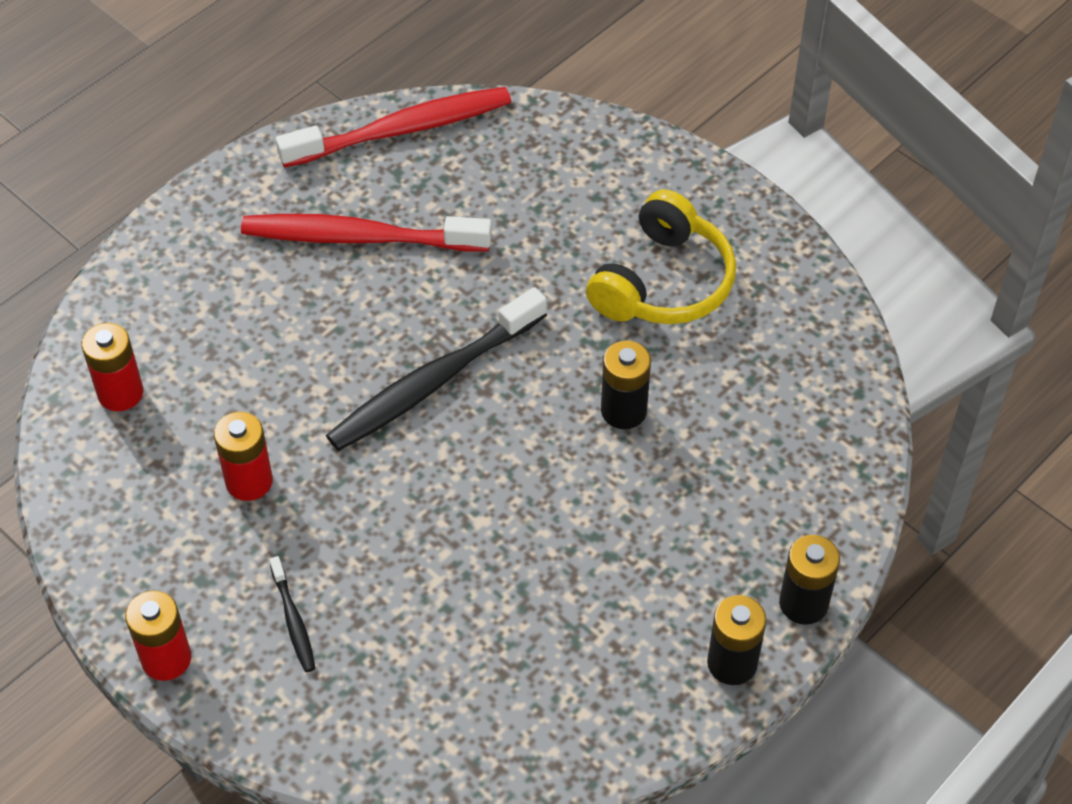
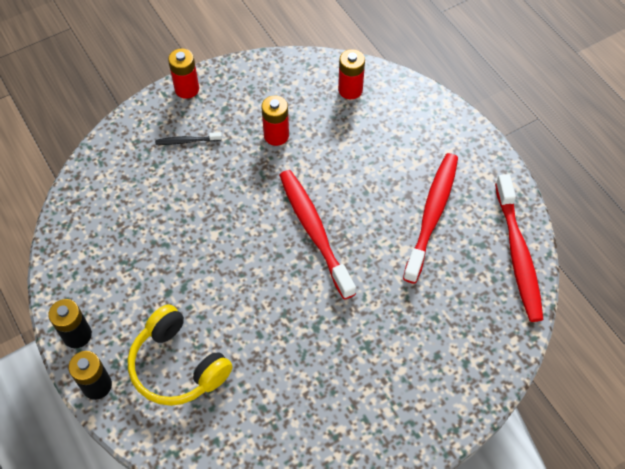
camera: 105 degrees right, 5 degrees up
(434, 382) = (314, 231): black toothbrush -> red toothbrush
(623, 411) = (262, 325): black battery -> none
(663, 282) = (354, 377): yellow headphones -> yellow headphones (177, 366)

